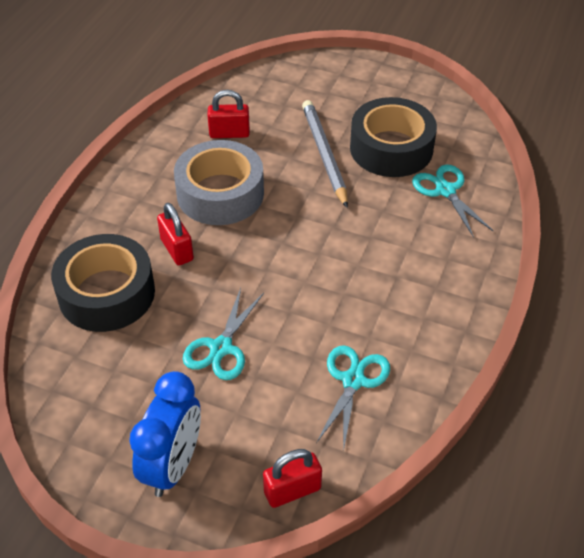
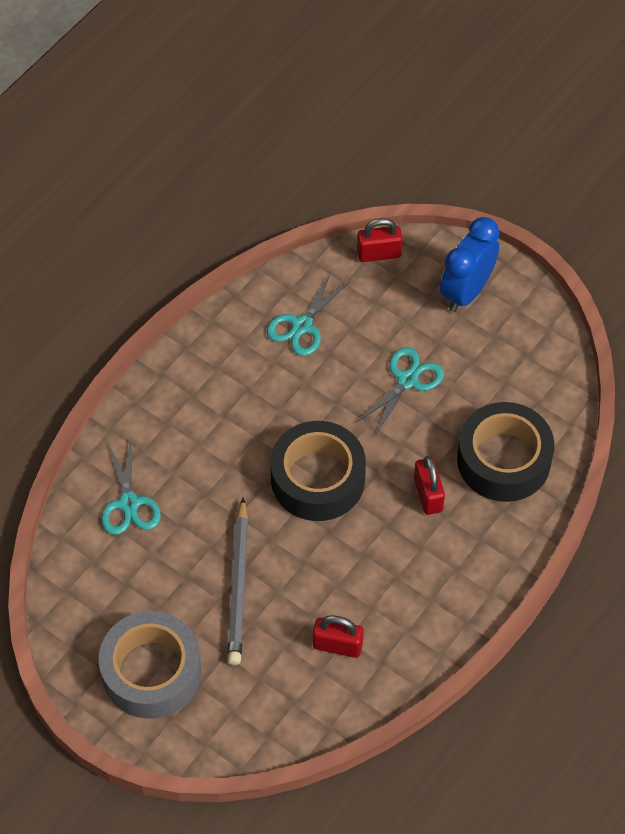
camera: 165 degrees left, 10 degrees up
(220, 193) = (368, 557): grey tape -> grey tape (151, 672)
(391, 148) = (160, 576): black tape -> black tape (318, 479)

